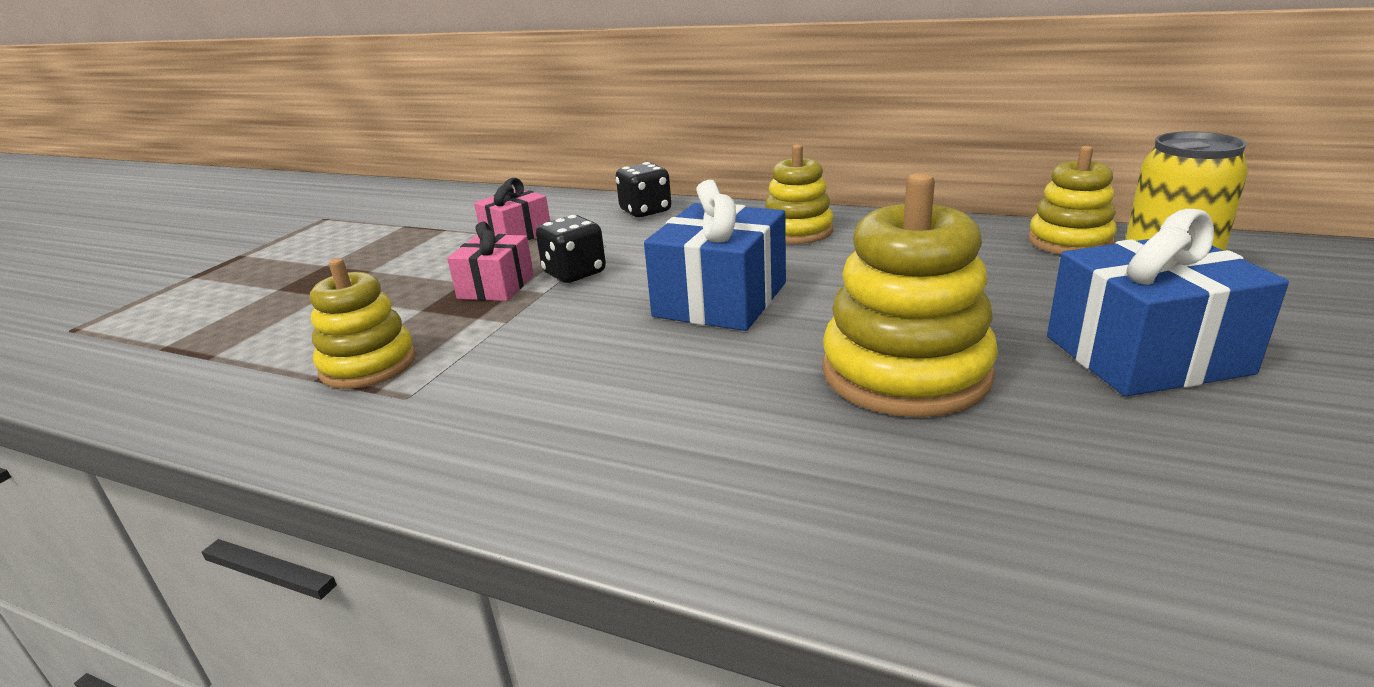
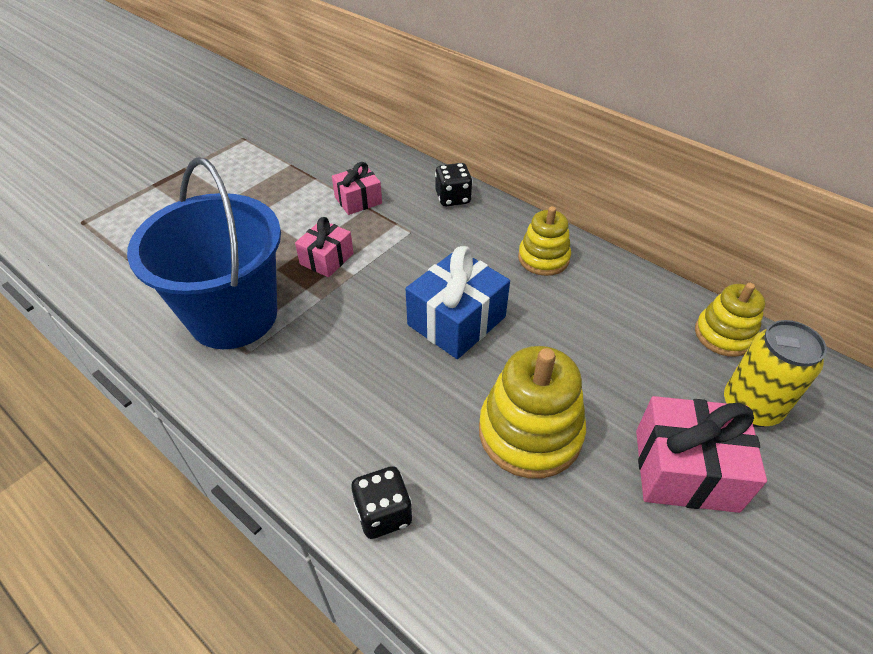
camera: 15 degrees right, 20 degrees up
(368, 365) = (233, 316): yellow stacking toy -> blue bucket
(574, 273) = (379, 260): black dice -> black dice (383, 513)
(1145, 355) = (685, 469): blue gift -> pink gift

